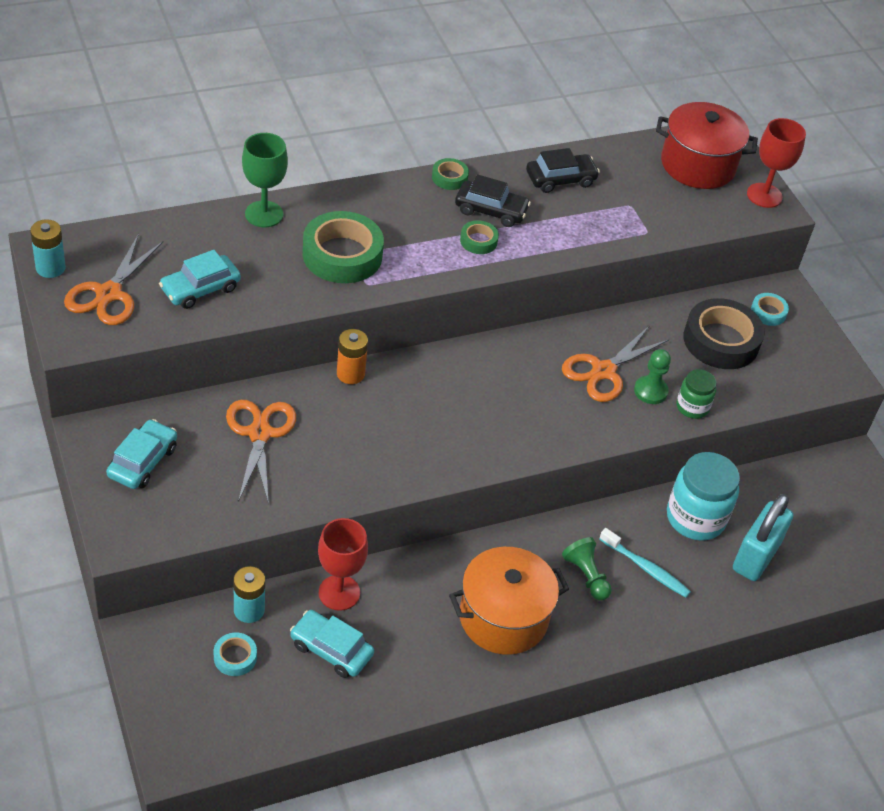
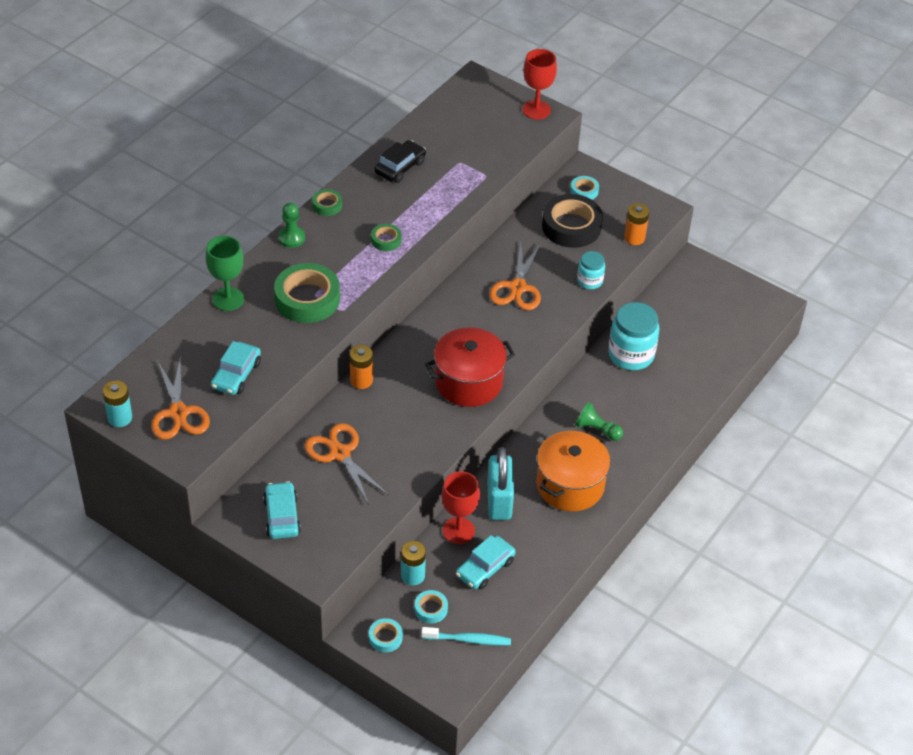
camera: 30 degrees left, 0 degrees up
(161, 657) = (385, 638): none -> turquoise tape
(331, 650) = (485, 568): turquoise car -> turquoise car turned 45 degrees counterclockwise
(491, 210) = (375, 214): black car -> none
(646, 568) = (628, 404): turquoise toothbrush -> turquoise toothbrush (468, 640)
(650, 391) = (556, 285): green pawn -> green pawn (291, 238)
(692, 407) = (590, 281): green jar -> turquoise jar
(698, 165) = (478, 110): red pot -> red pot (468, 382)
(755, 557) = (684, 358): turquoise padlock -> turquoise padlock (499, 501)
(784, 389) = (634, 238): none -> orange battery

